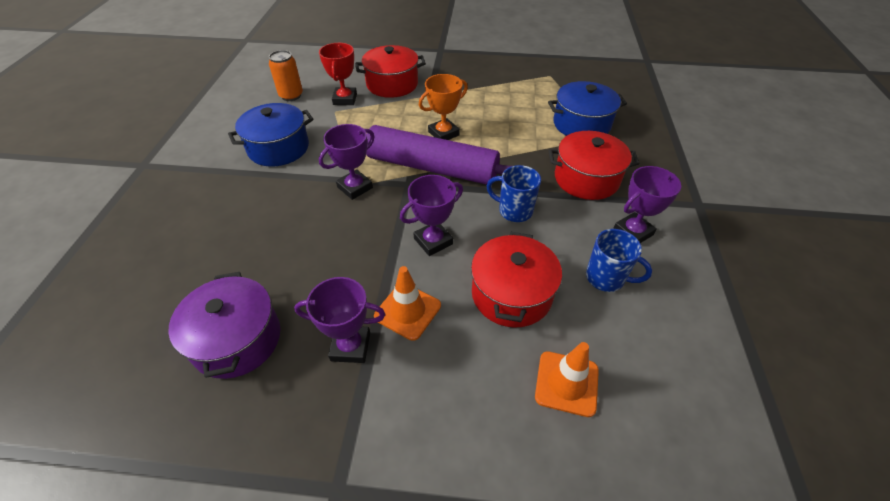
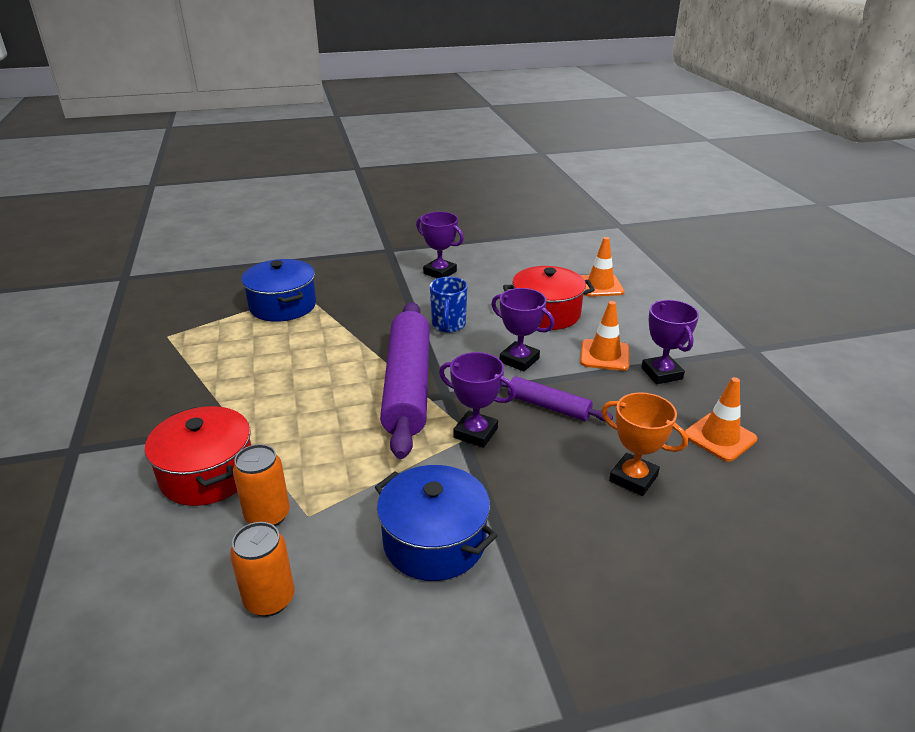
camera: 110 degrees left, 15 degrees down
(237, 339) = (719, 437): purple pot -> orange traffic cone
(345, 99) = (267, 516): red trophy -> orange can
(357, 237) = (548, 406): none -> purple rolling pin
(443, 133) = (334, 392): orange trophy -> orange trophy (633, 478)
(586, 179) = (380, 296): red pot -> none
(606, 278) = (498, 279): blue mug -> none

